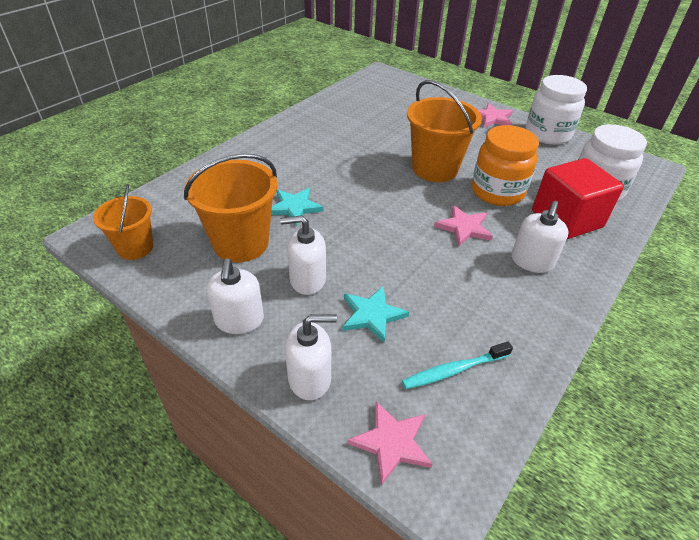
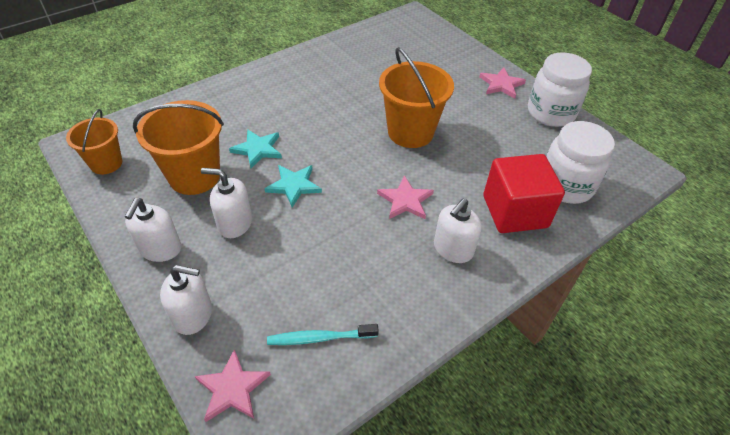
camera: 15 degrees right, 5 degrees up
(372, 315) = (274, 269): turquoise star -> turquoise star (294, 185)
(497, 192) = (460, 168): orange jar -> none

